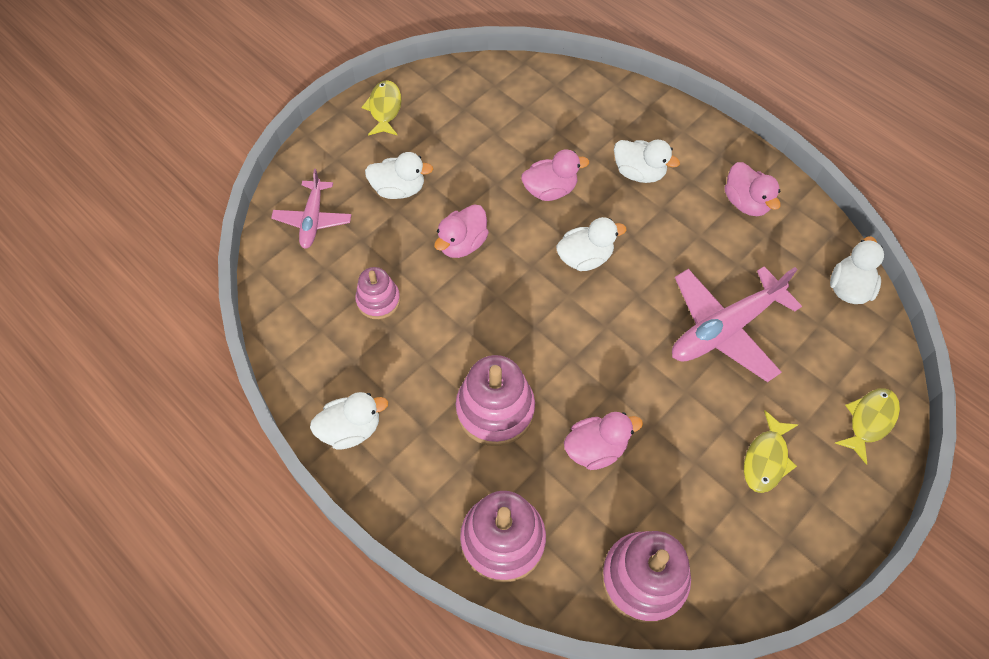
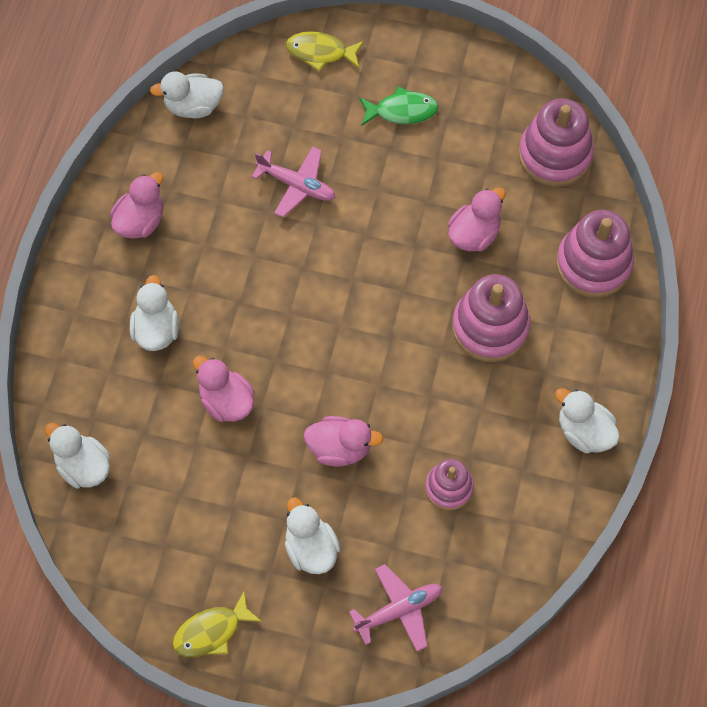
camera: 120 degrees left, 5 degrees up
(585, 258) = (289, 330): white duck -> white duck (83, 466)
(595, 448) = (474, 234): pink duck -> pink duck turned 90 degrees clockwise
(724, 329) = (297, 185): pink plane -> pink plane, size x0.60
(766, 459) = (402, 111): yellow fish -> green fish

